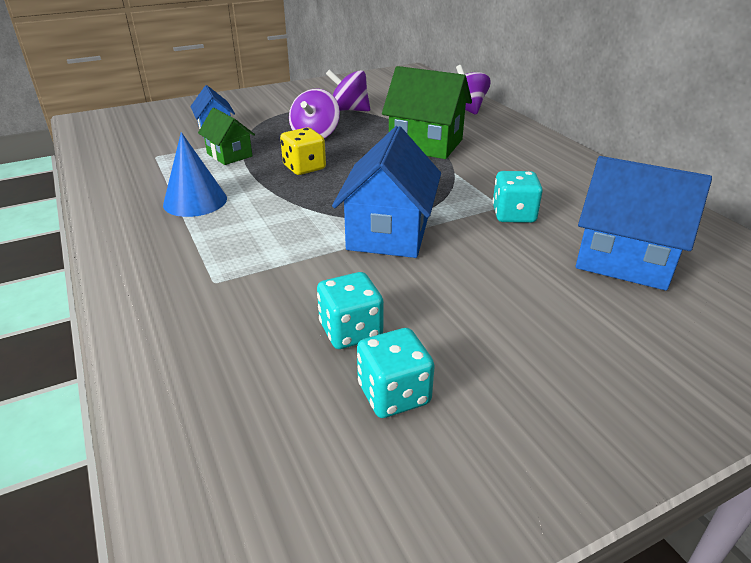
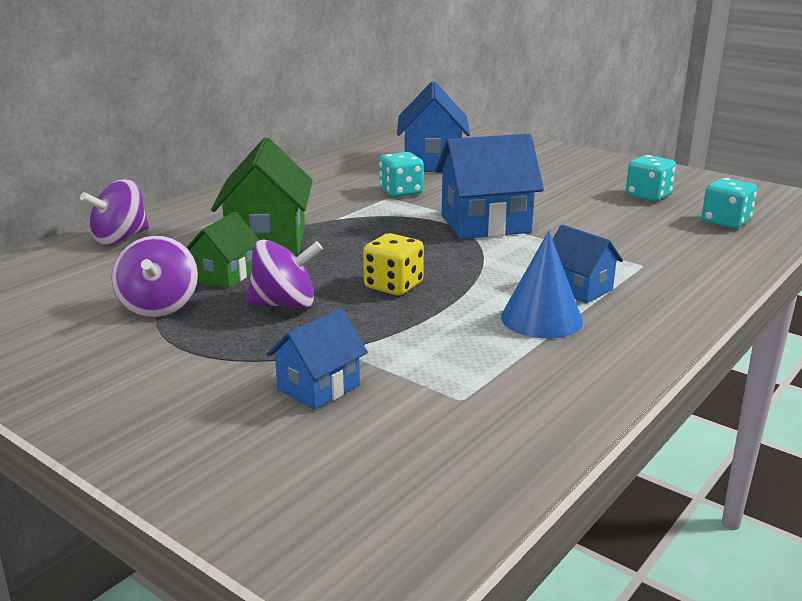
camera: 115 degrees left, 10 degrees down
(214, 231) = (579, 289): none -> blue house
(229, 155) = (402, 342): green house -> green house (224, 275)
(350, 331) = (618, 213): turquoise dice -> turquoise dice (725, 222)

